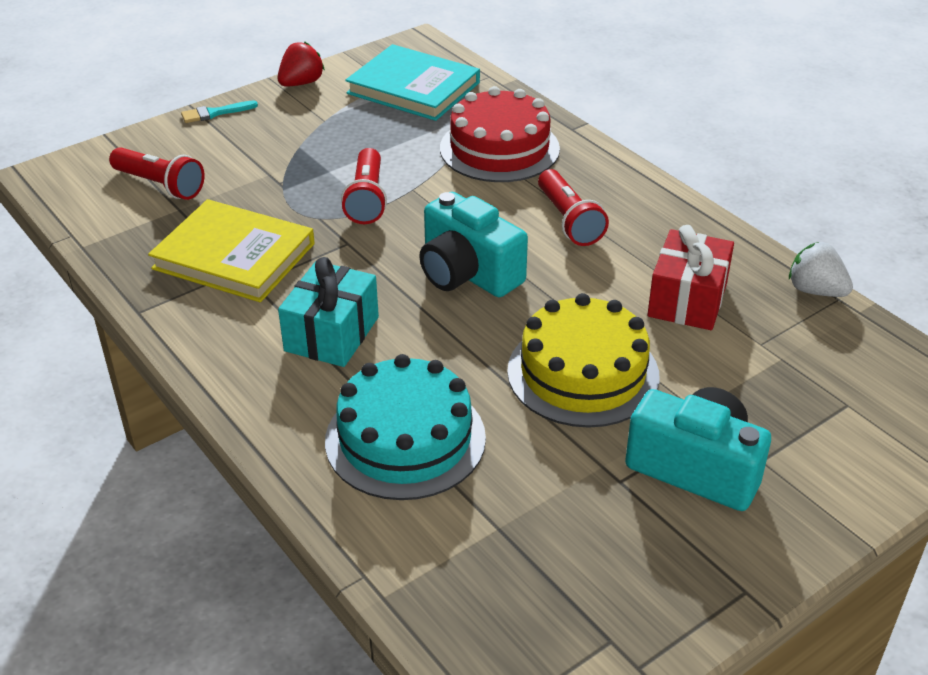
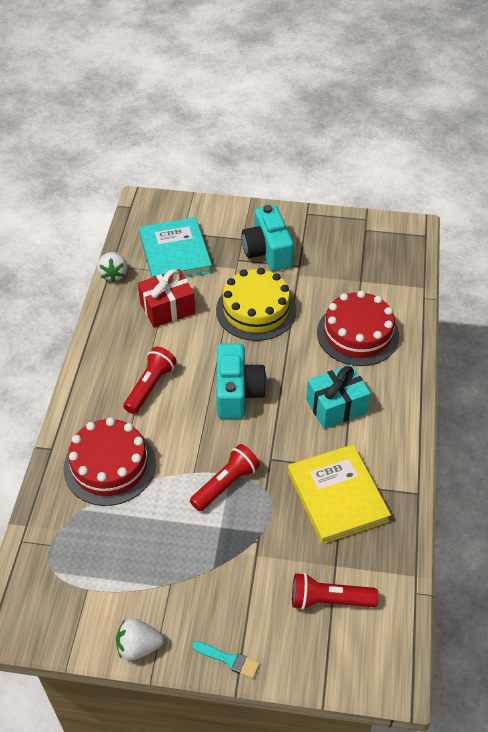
camera: 135 degrees left, 10 degrees up
(160, 185) = (329, 600): red flashlight -> red flashlight turned 75 degrees counterclockwise
(301, 83) = (138, 646): red strawberry -> white strawberry
(405, 439) = (357, 334): turquoise cake -> red cake
(413, 88) = (79, 570): turquoise book -> turquoise book (175, 253)

